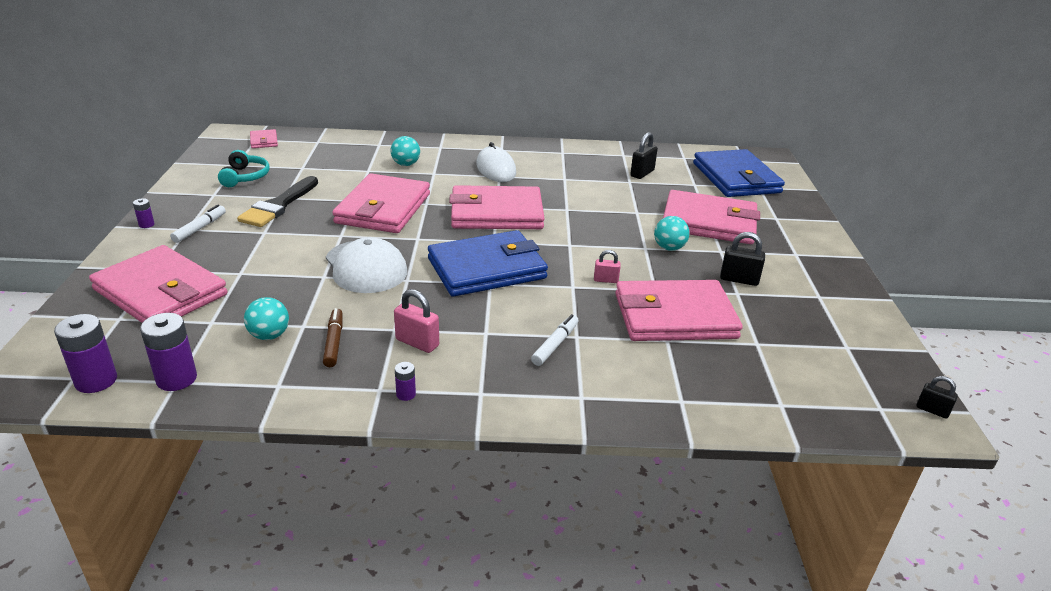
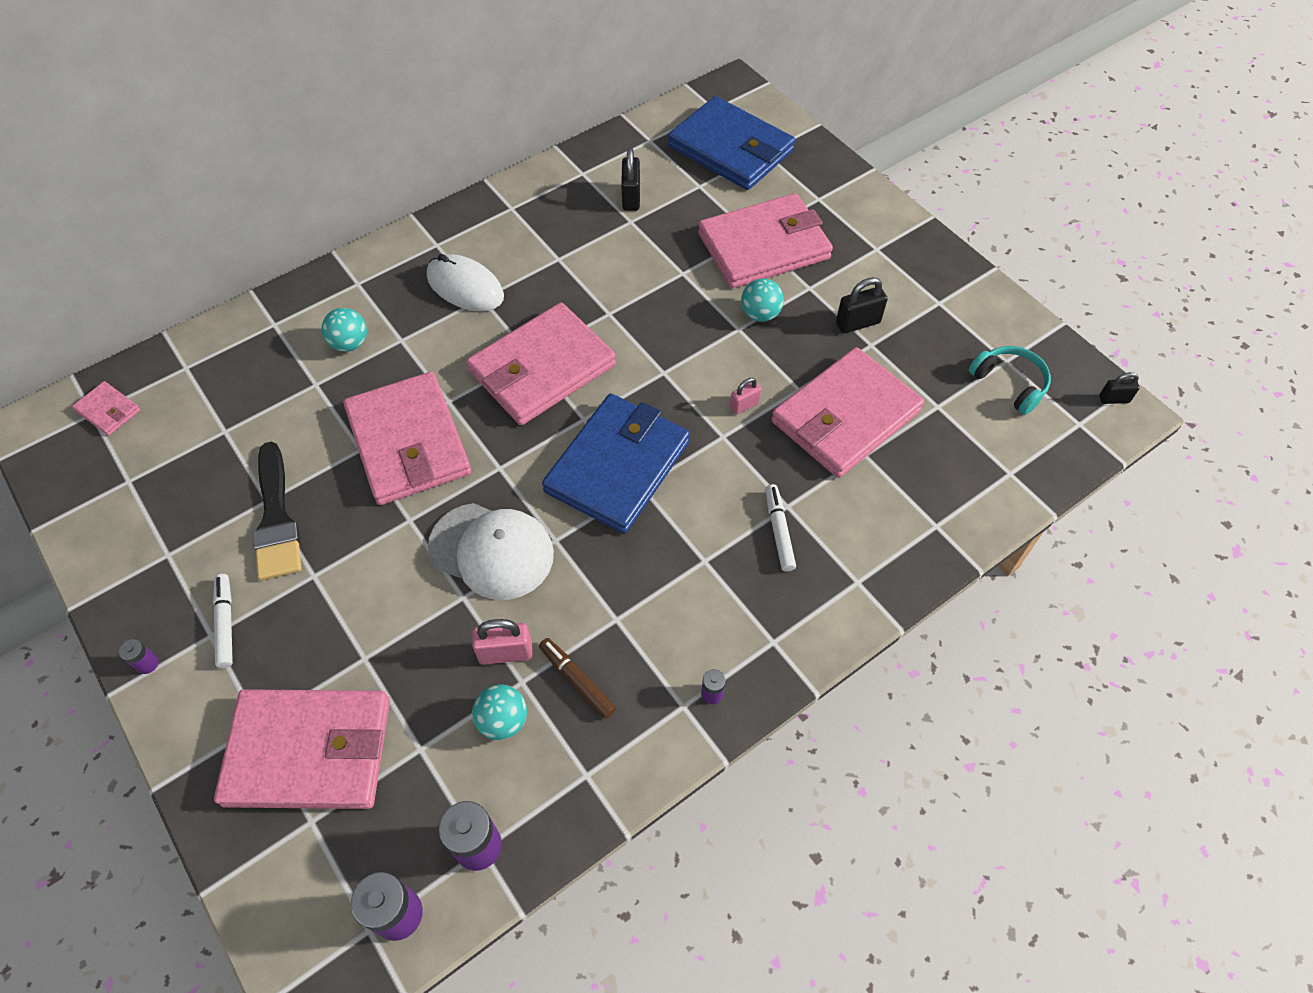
camera: 35 degrees left, 25 degrees up
(245, 177) = (169, 496): turquoise headphones -> turquoise headphones (1010, 383)
(417, 343) = (656, 621): pink padlock -> pink padlock (505, 653)

